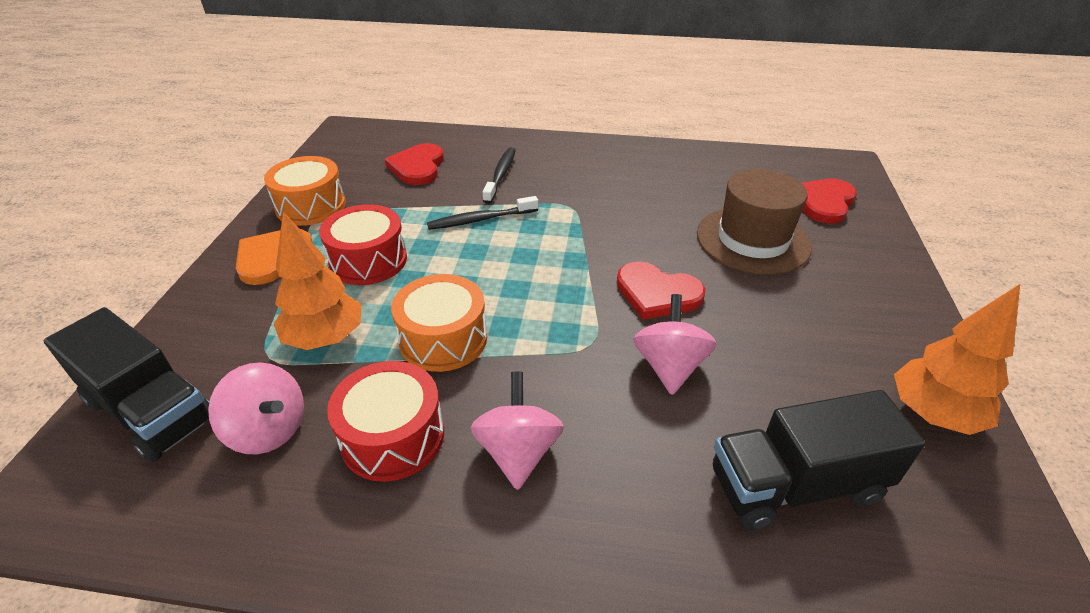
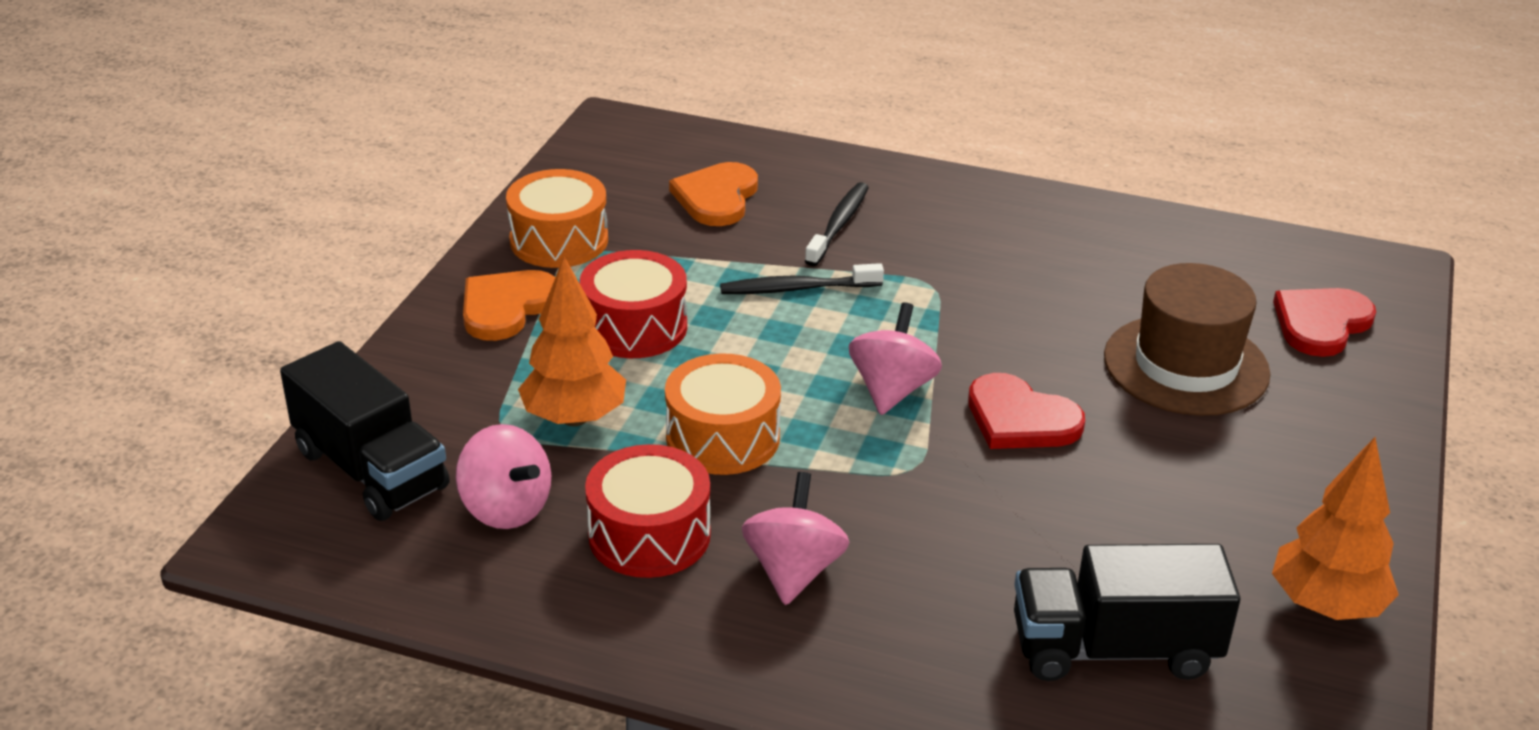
camera: 10 degrees right, 5 degrees down
(417, 167) = (716, 197): red heart -> orange heart
(669, 366) = (1006, 507): pink spinning top -> pink spinning top (892, 390)

